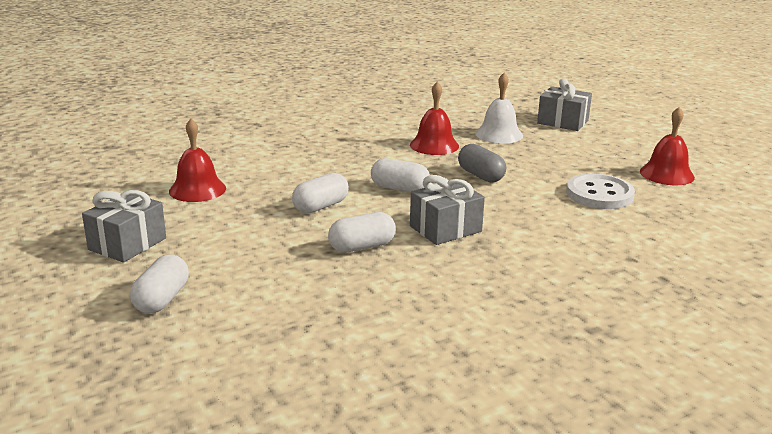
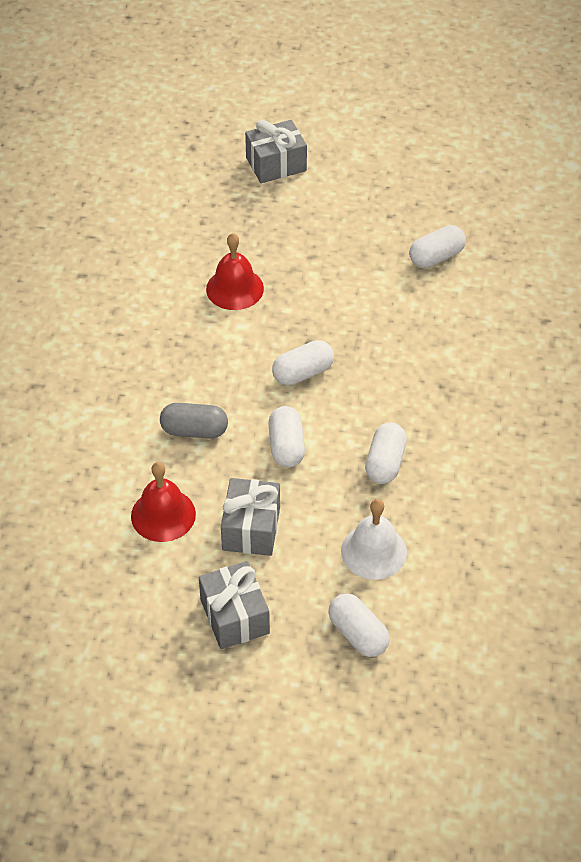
camera: 50 degrees left, 25 degrees up
(445, 229) = (404, 392): grey gift -> grey gift (251, 528)
(480, 176) = (330, 303): grey capsule -> grey capsule (194, 430)
(499, 134) = (257, 227): white bell -> white bell (373, 551)
(599, 194) = (436, 257): white button -> white capsule
(666, 174) = (443, 188): red bell -> none

